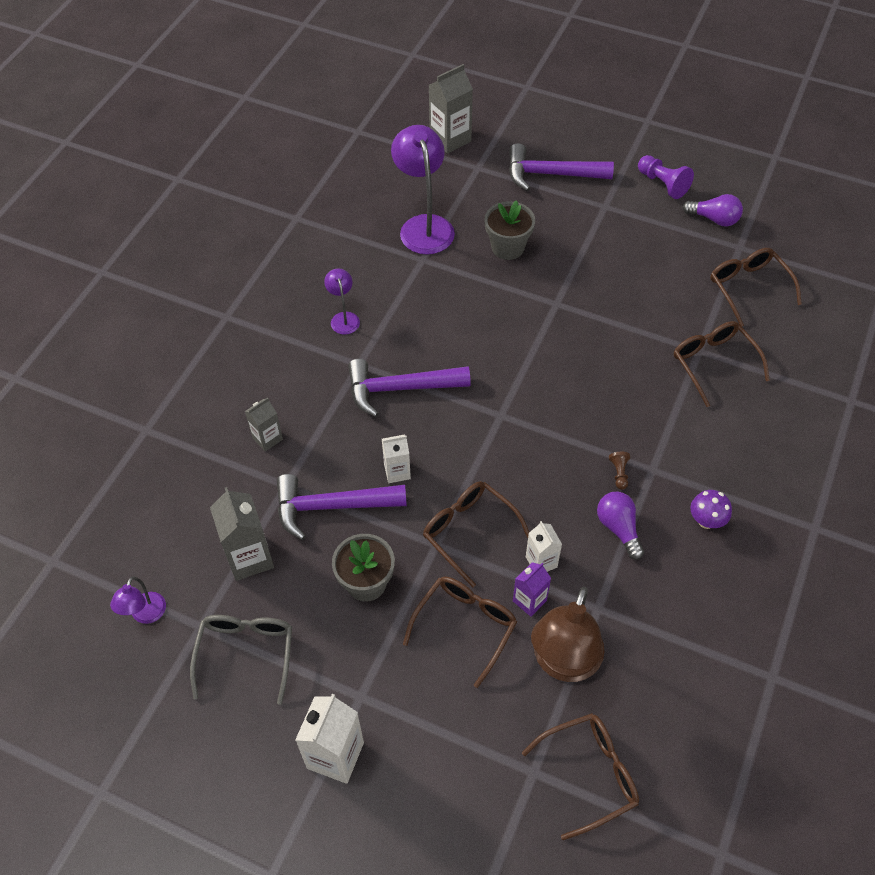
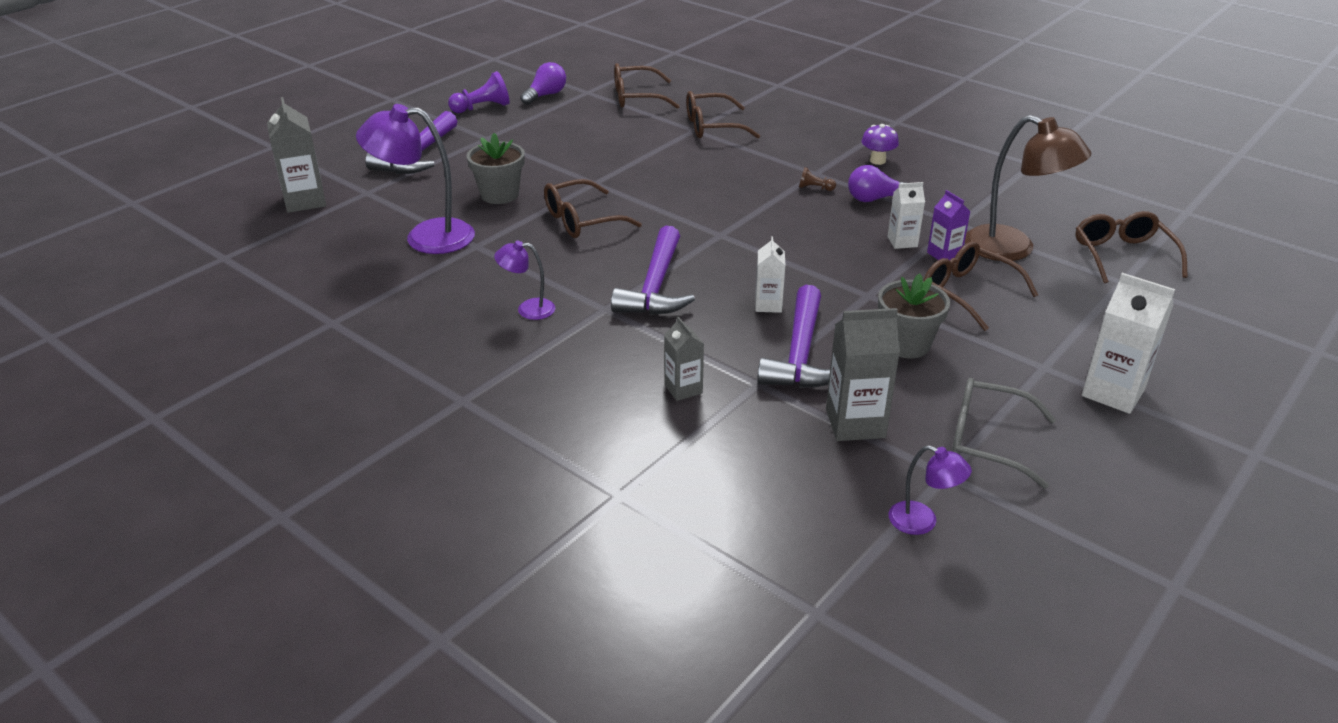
camera: 75 degrees left, 20 degrees down
(469, 532) = (858, 274): brown glasses -> brown glasses (582, 220)

